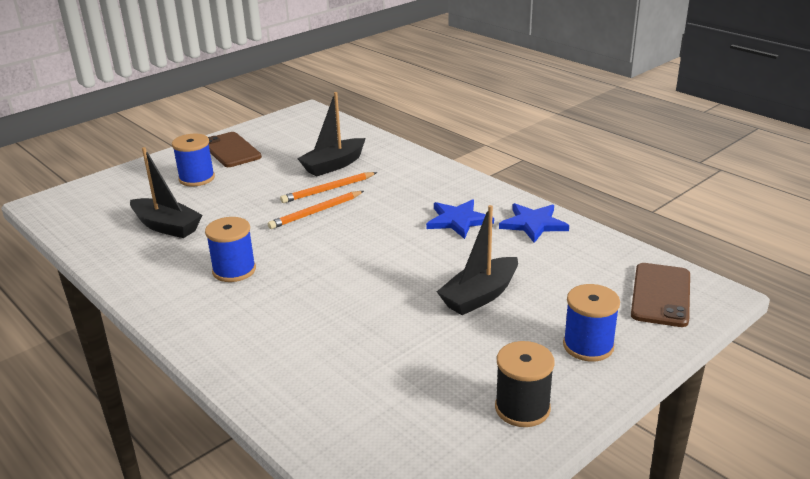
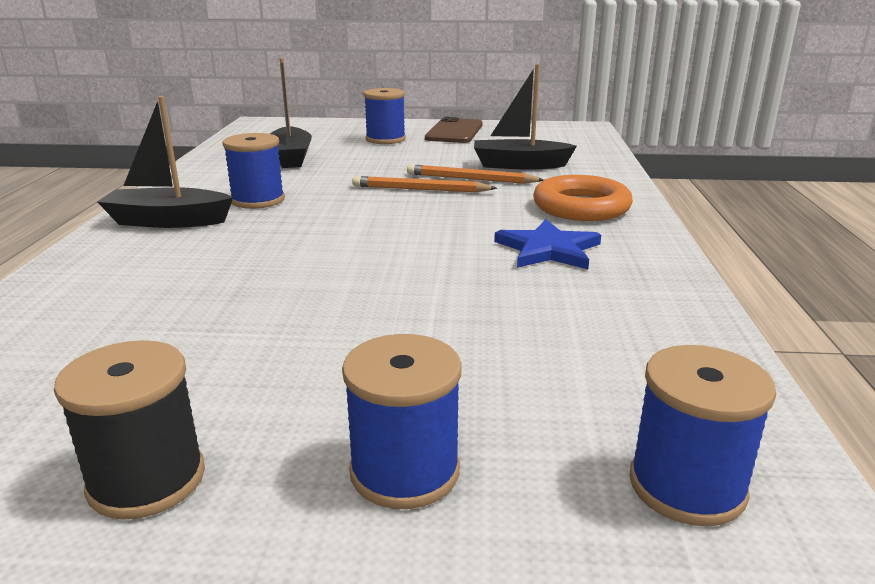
camera: 45 degrees right, 5 degrees down
(424, 184) = (581, 207): none -> orange ring
(480, 296) = (405, 326): black boat -> black boat (168, 221)
(533, 224) = (643, 292): blue star -> none
(661, 295) = (686, 486): brown phone -> blue spool

